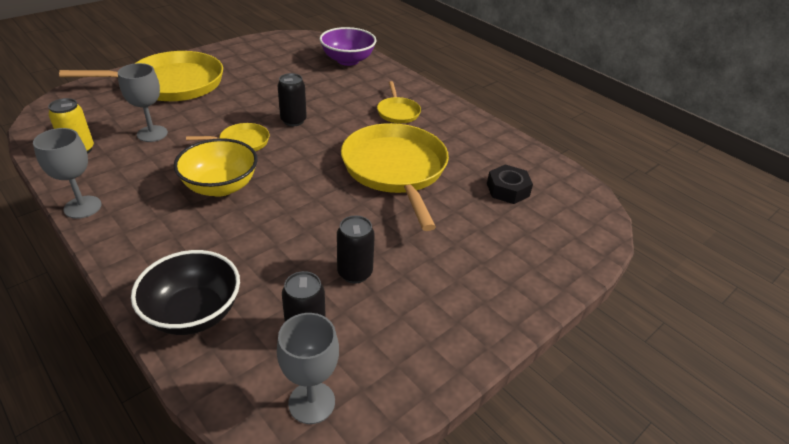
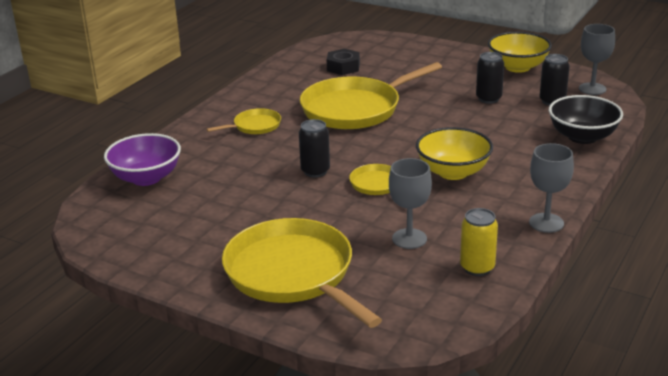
camera: 105 degrees left, 10 degrees down
(437, 346) = (517, 67): none -> yellow bowl

